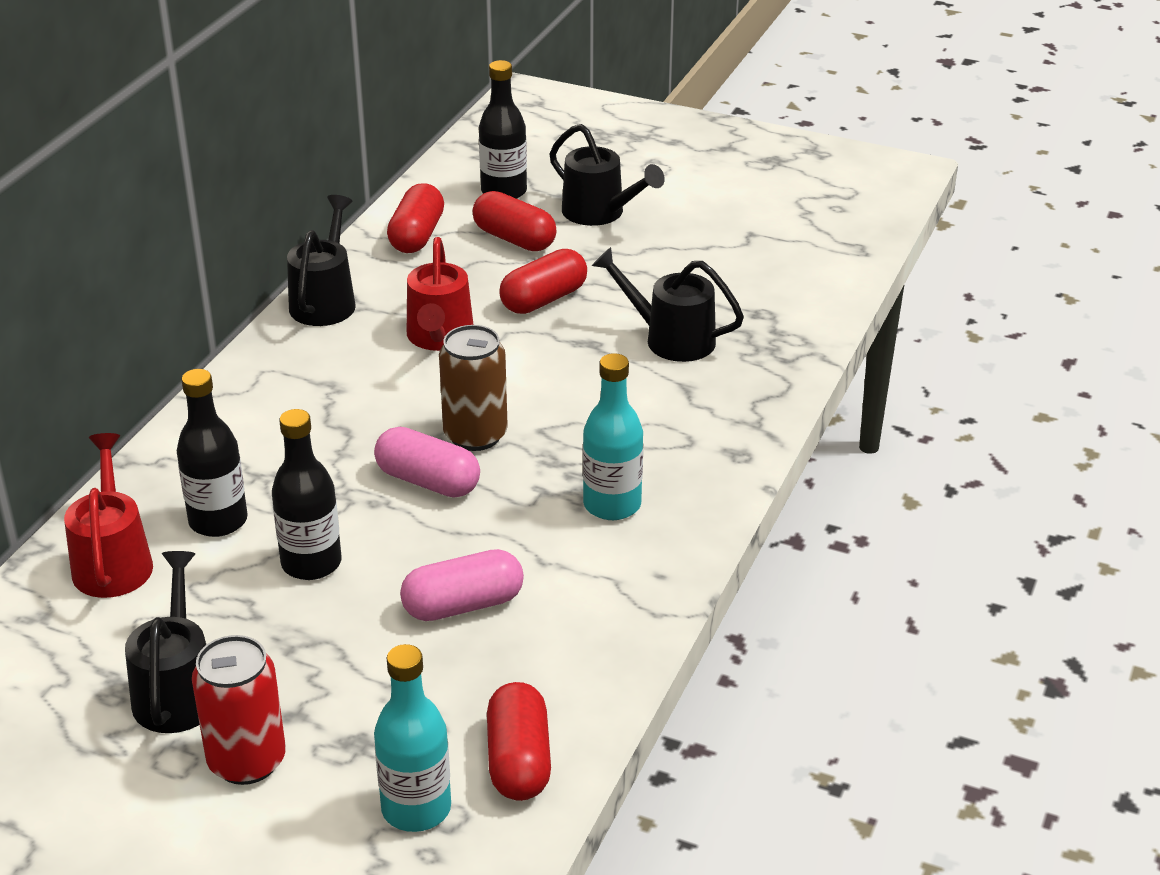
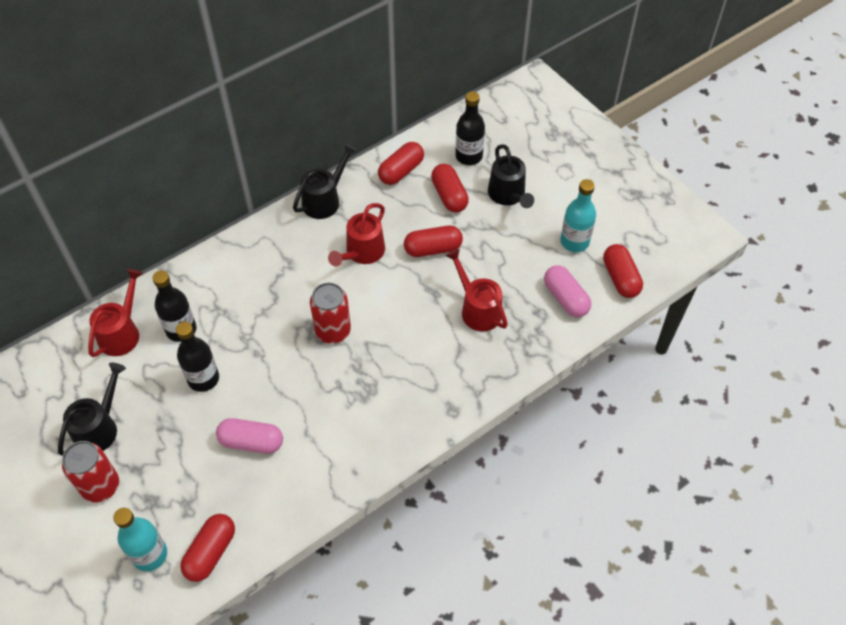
camera: 30 degrees right, 20 degrees up
(428, 481) = (290, 351): pink capsule -> pink capsule (565, 298)
(475, 435) = (333, 331): brown can -> red can
(612, 505) = (365, 412): turquoise bottle -> turquoise bottle (574, 242)
(670, 339) = (477, 309): black watering can -> red watering can
(834, 245) = (620, 278): none -> red capsule

